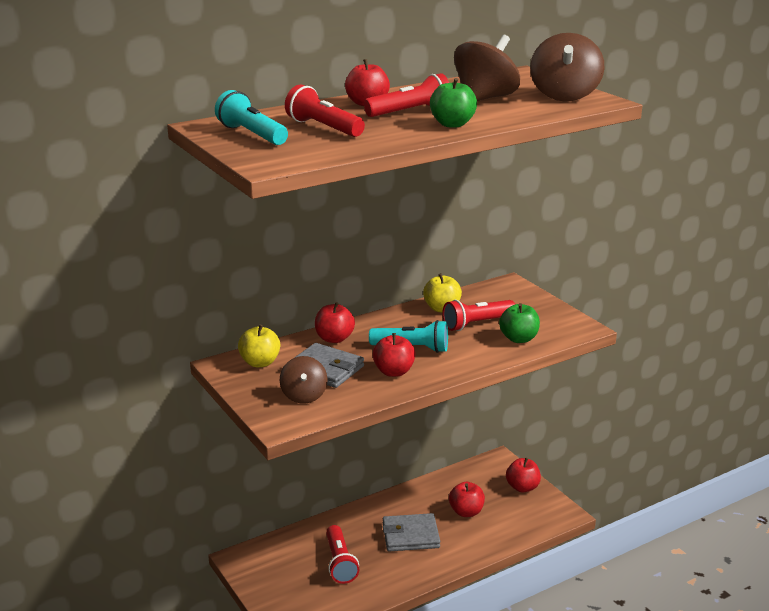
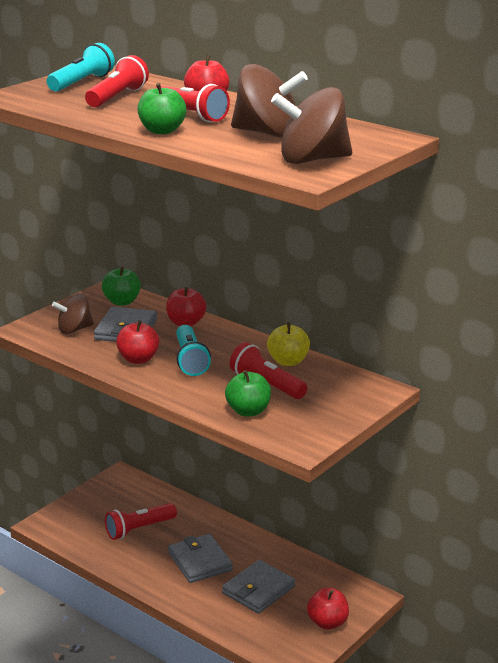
camera: 70 degrees right, 0 degrees up
(260, 363) = (122, 302): yellow apple -> green apple
(466, 512) = (258, 590): red apple -> grey wallet

